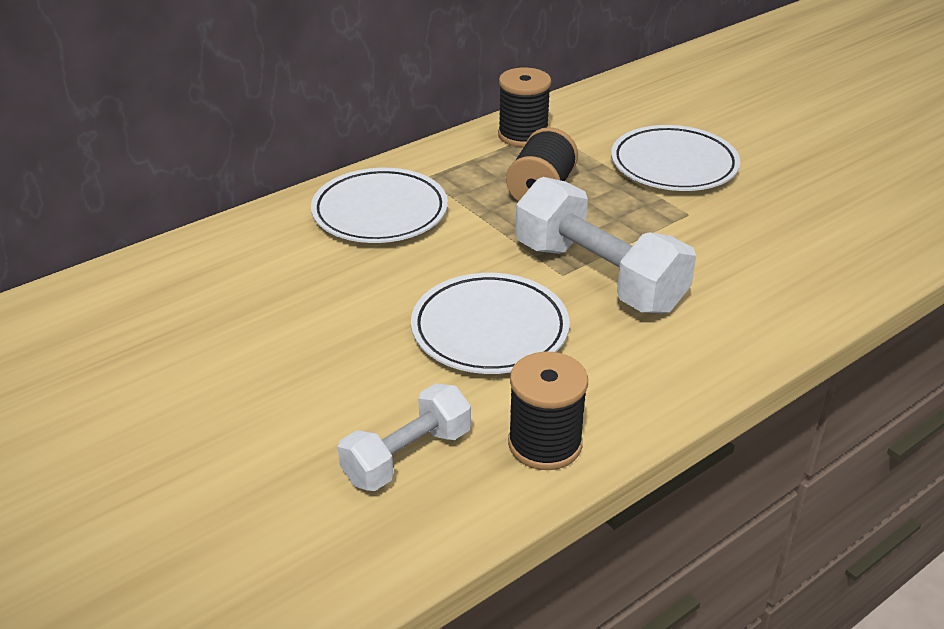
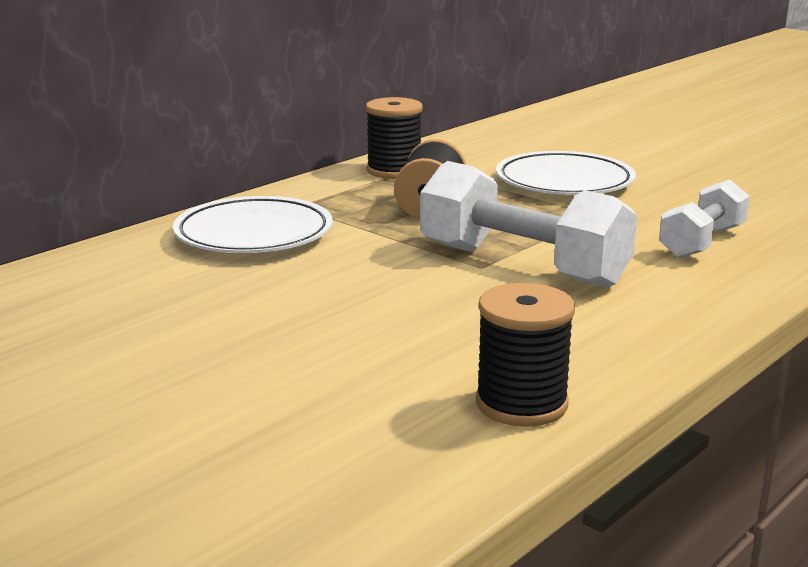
camera: 10 degrees left, 15 degrees down
(407, 456) = (355, 430): white dumbbell -> white dumbbell (702, 242)
(489, 330) = (416, 315): white plate -> none

